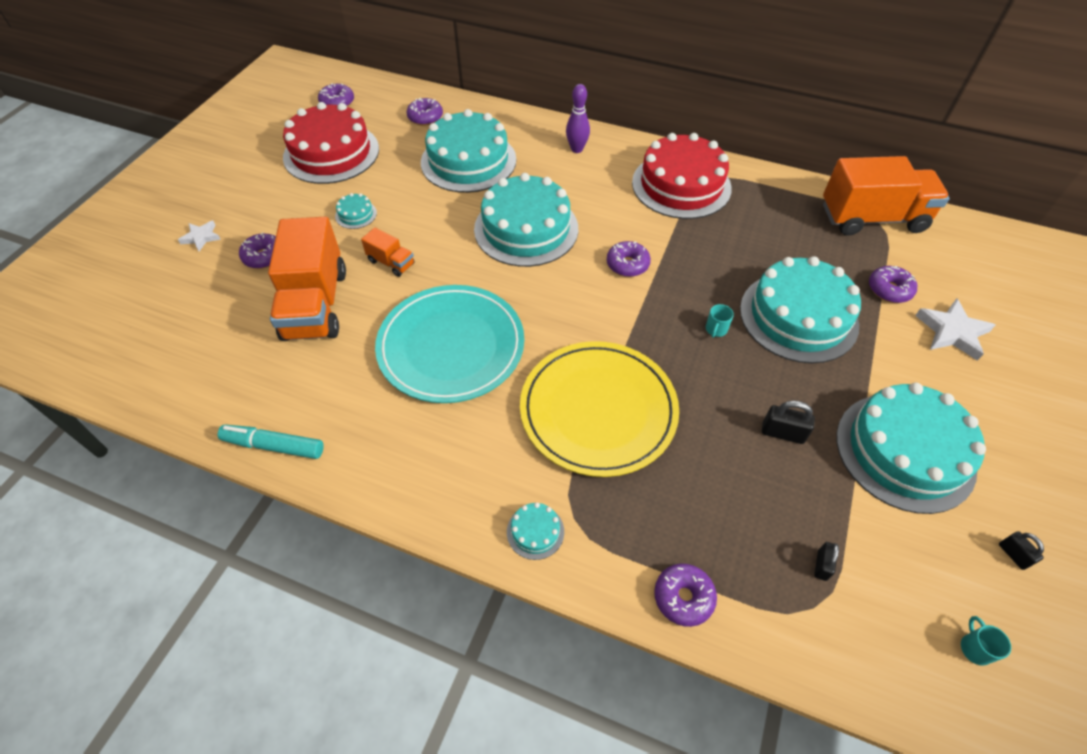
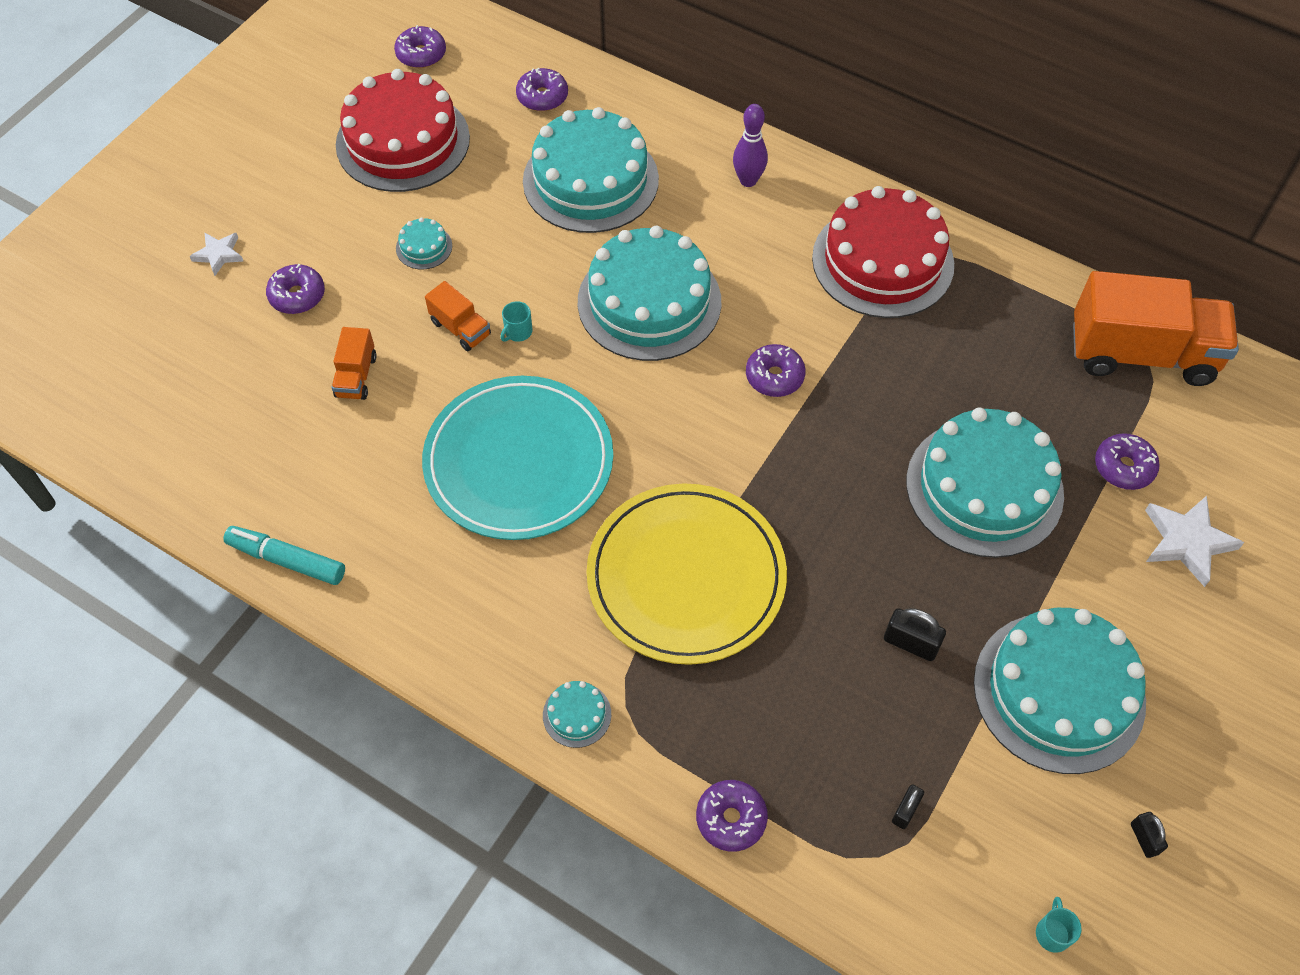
camera: 10 degrees right, 5 degrees up
(316, 304) = (356, 376): orange truck -> orange truck, size x0.45
(716, 329) = (867, 490): turquoise mug -> turquoise mug (518, 332)

